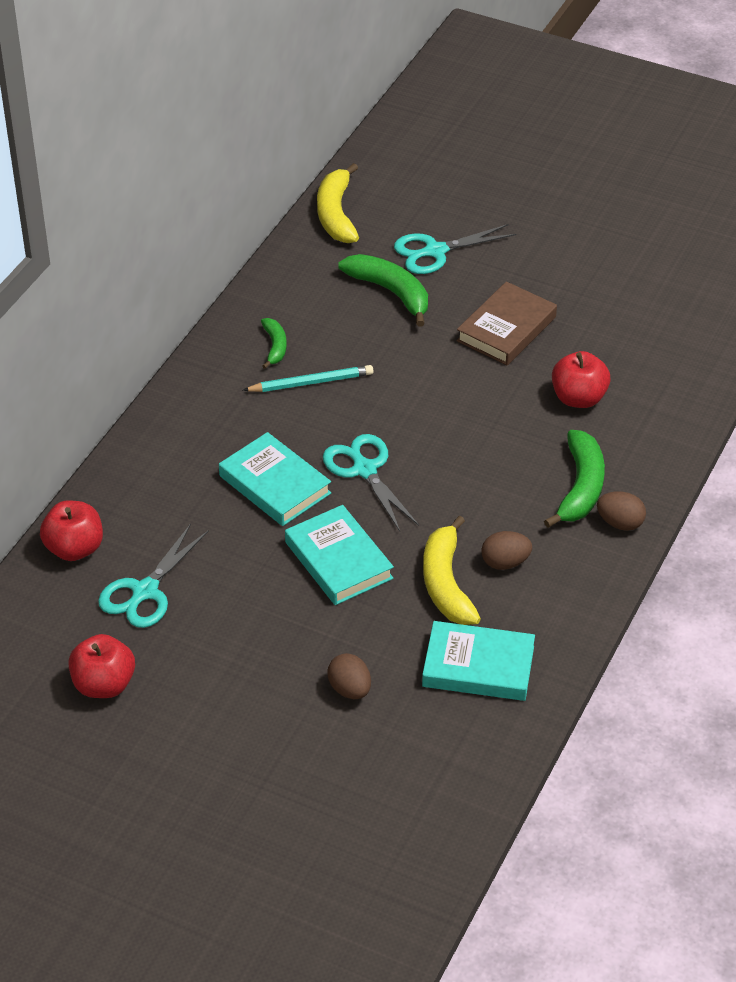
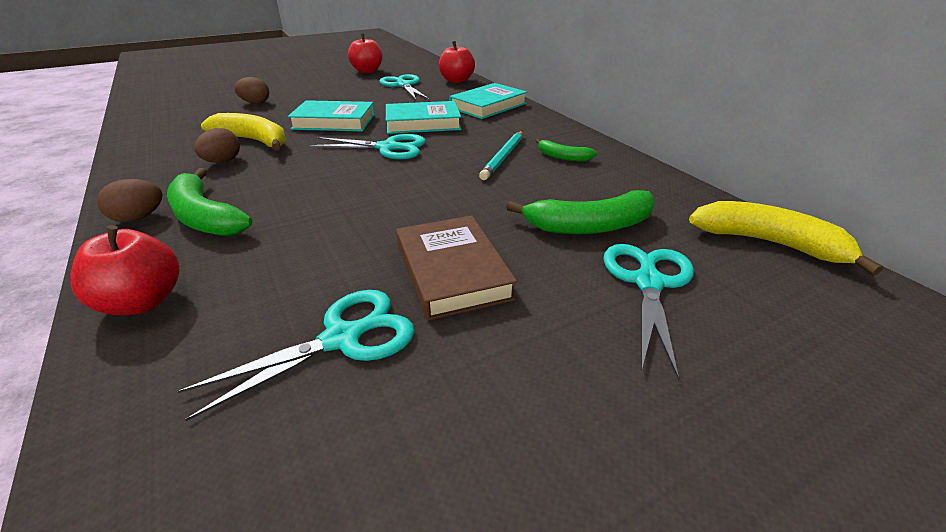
camera: 125 degrees right, 10 degrees down
(478, 666) = (187, 130): turquoise book -> turquoise book (488, 106)
(578, 398) = (288, 268): red apple -> red apple (142, 302)
(599, 338) = (342, 339): none -> turquoise scissors

